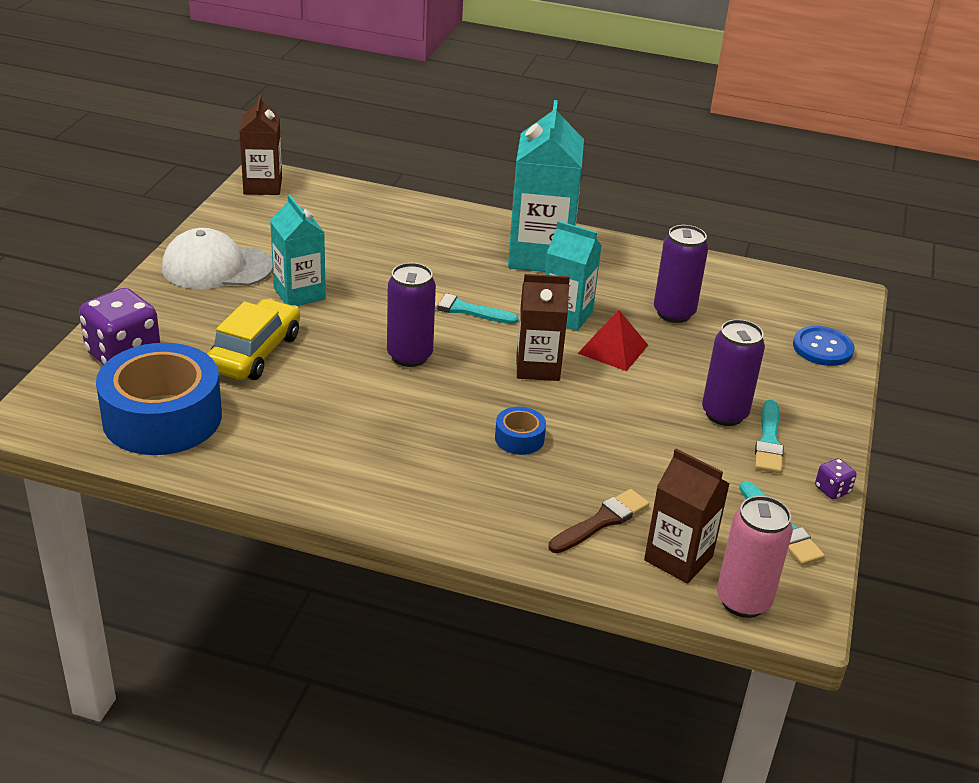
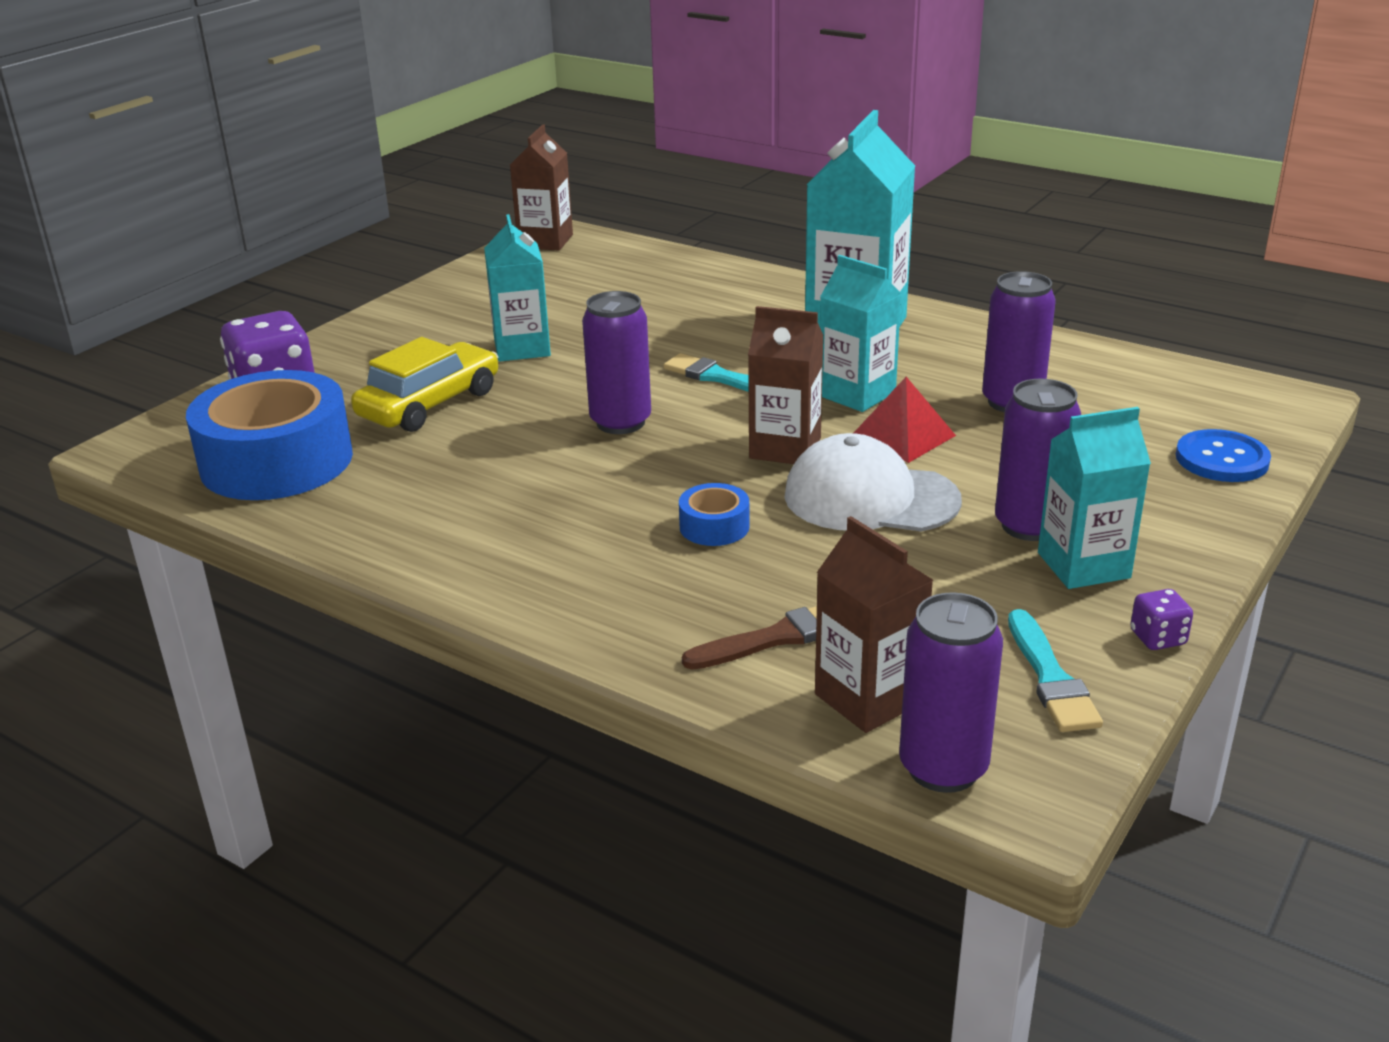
camera: 20 degrees right, 5 degrees down
(217, 267) = (440, 316): white cap -> white cap (870, 498)
(743, 601) = (943, 768): pink can -> purple can
(769, 441) = (1083, 565): turquoise brush -> turquoise carton

